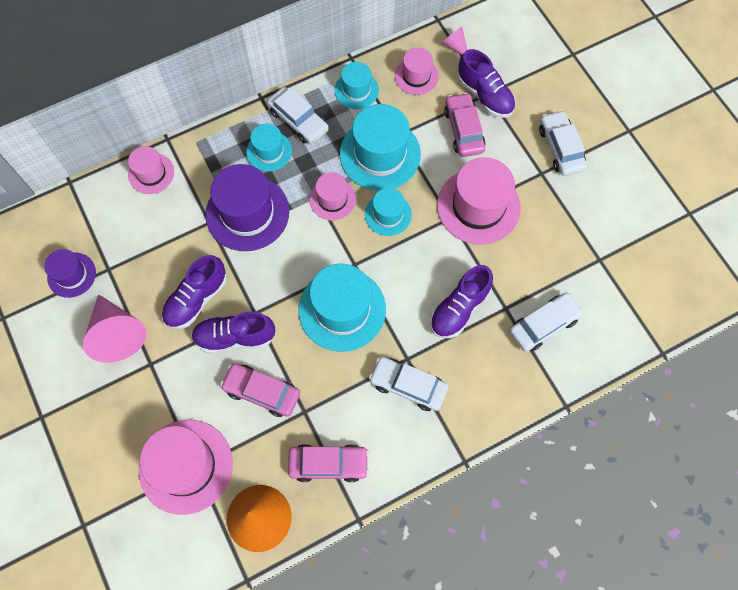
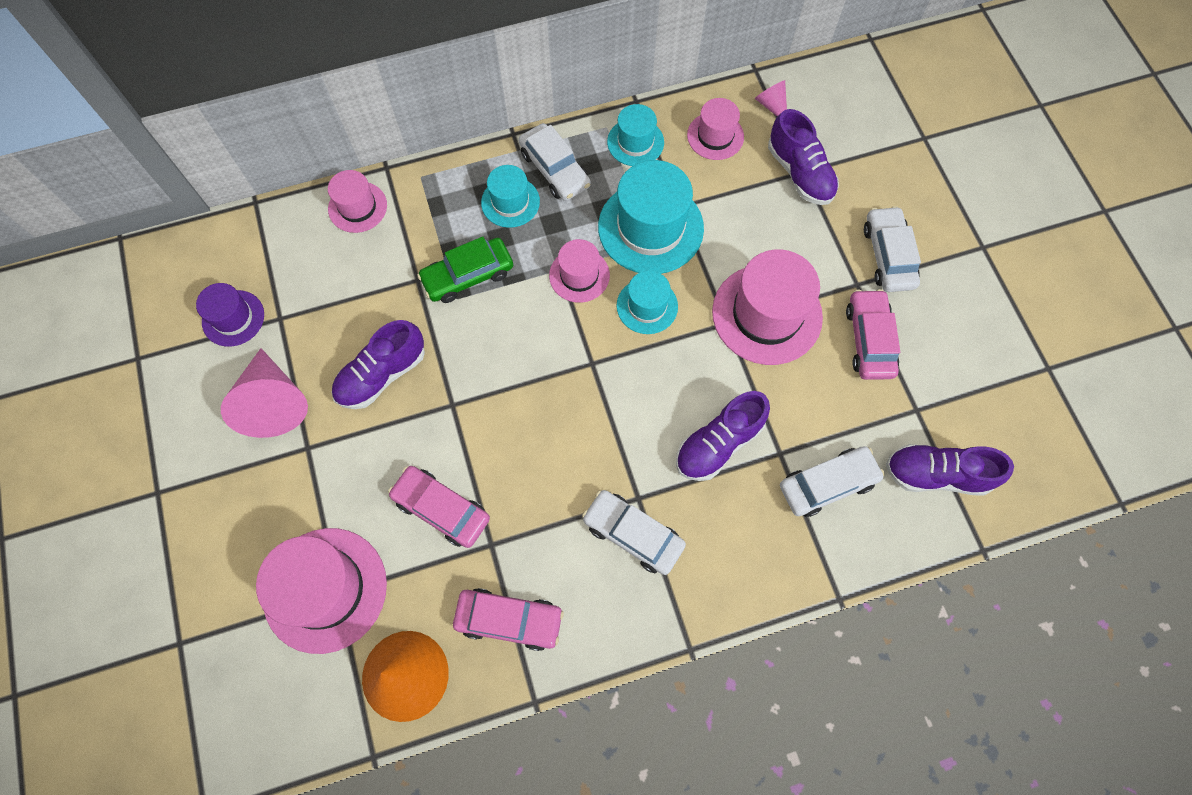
camera: 10 degrees right, 0 degrees up
(235, 337) = (421, 431): purple shoe -> purple shoe (936, 474)
(247, 213) = (468, 275): purple hat -> green car
(342, 309) = (565, 419): turquoise hat -> none
(464, 130) = (764, 213): pink car -> pink car (869, 340)

